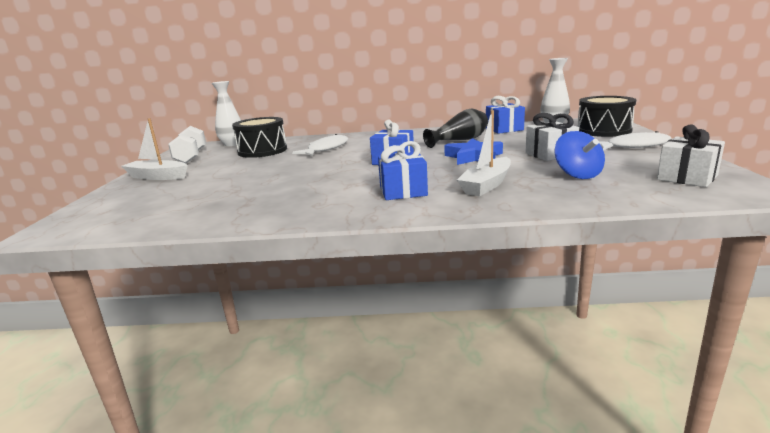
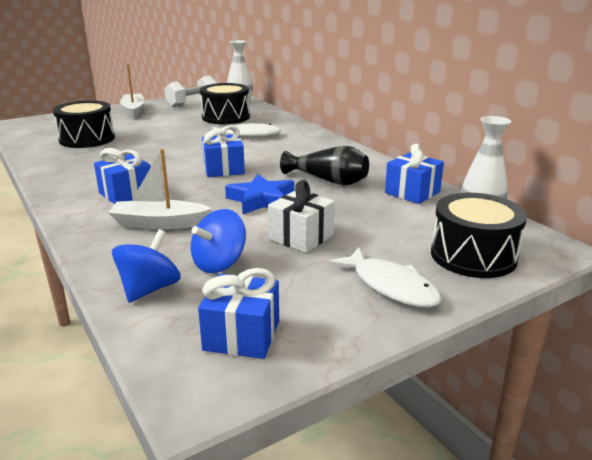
camera: 55 degrees right, 5 degrees up
(207, 198) = (87, 139): none -> black drum
(609, 194) = (149, 289): none -> blue spinning top
(687, 177) = (242, 335): white gift -> blue gift

